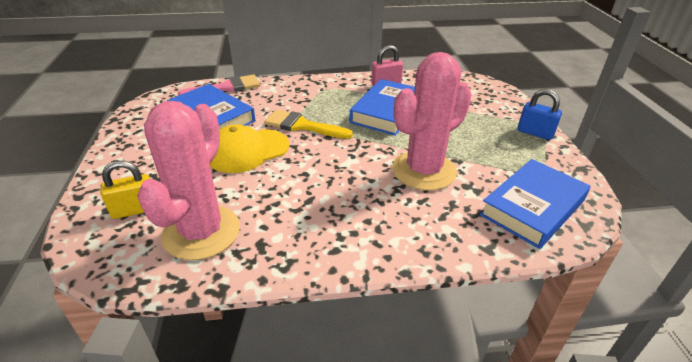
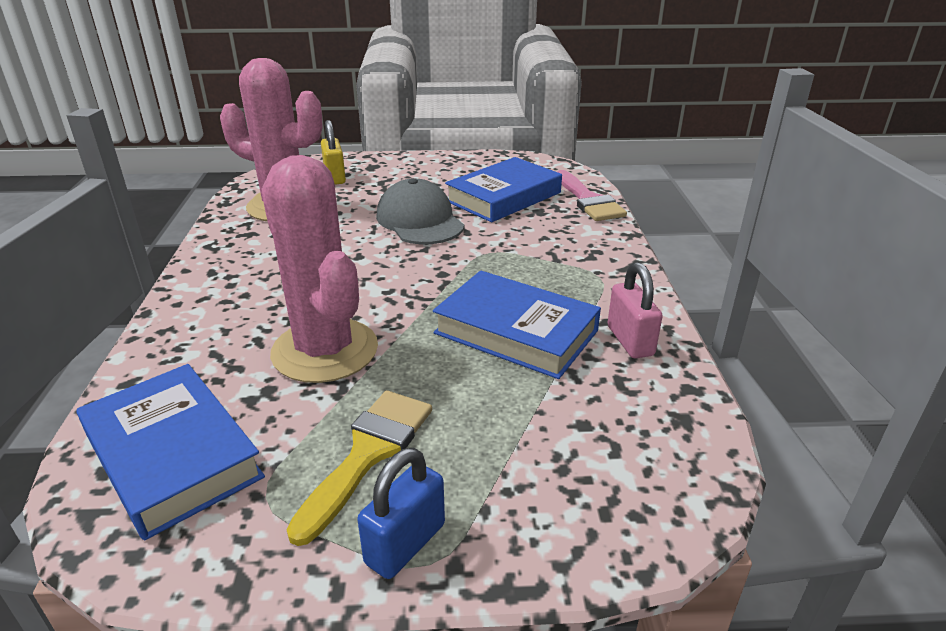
camera: 95 degrees right, 5 degrees down
(247, 151) = (419, 220): yellow cap -> grey cap
(302, 126) = (475, 254): yellow brush -> yellow brush (368, 454)

